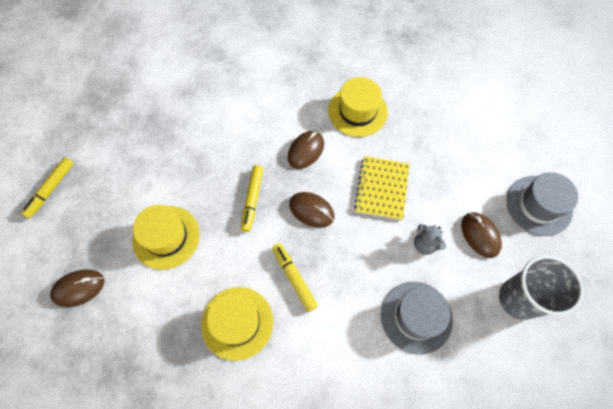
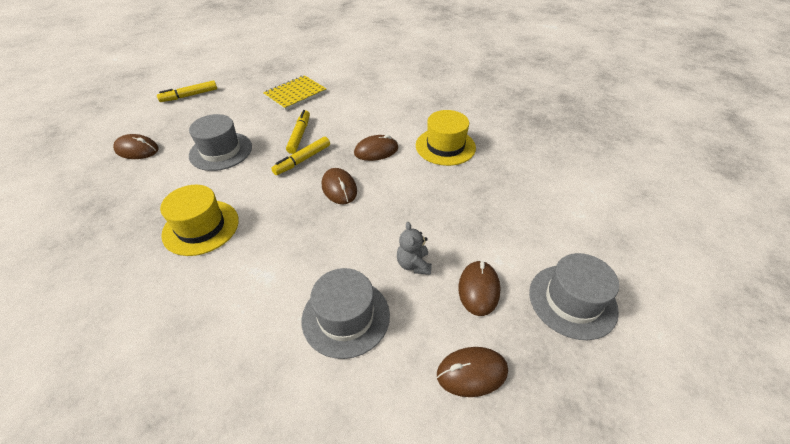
camera: 35 degrees right, 20 degrees down
(166, 237) = (221, 151): yellow hat -> grey hat
(294, 278) = (275, 224): yellow marker -> yellow marker (299, 135)
(382, 188) = (414, 204): yellow notebook -> yellow notebook (295, 94)
(518, 299) = (471, 372): grey cup -> brown mouse

